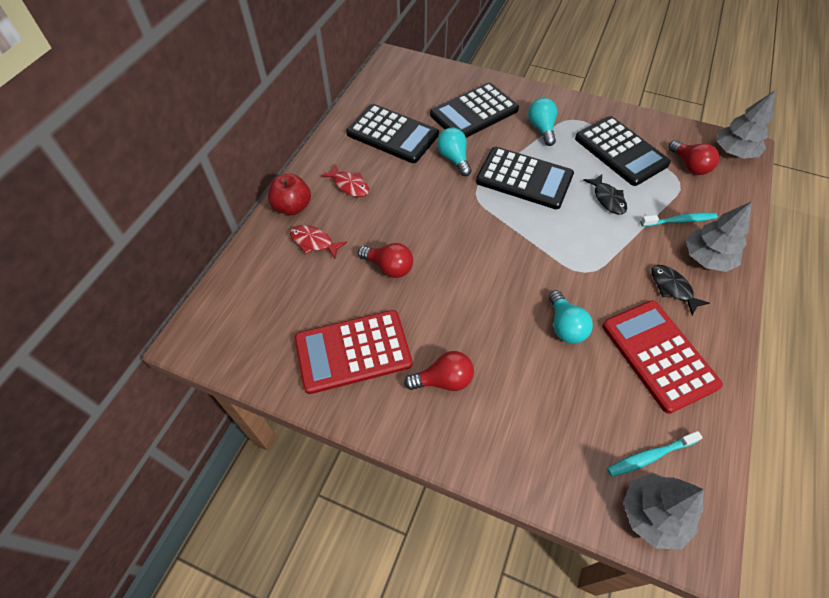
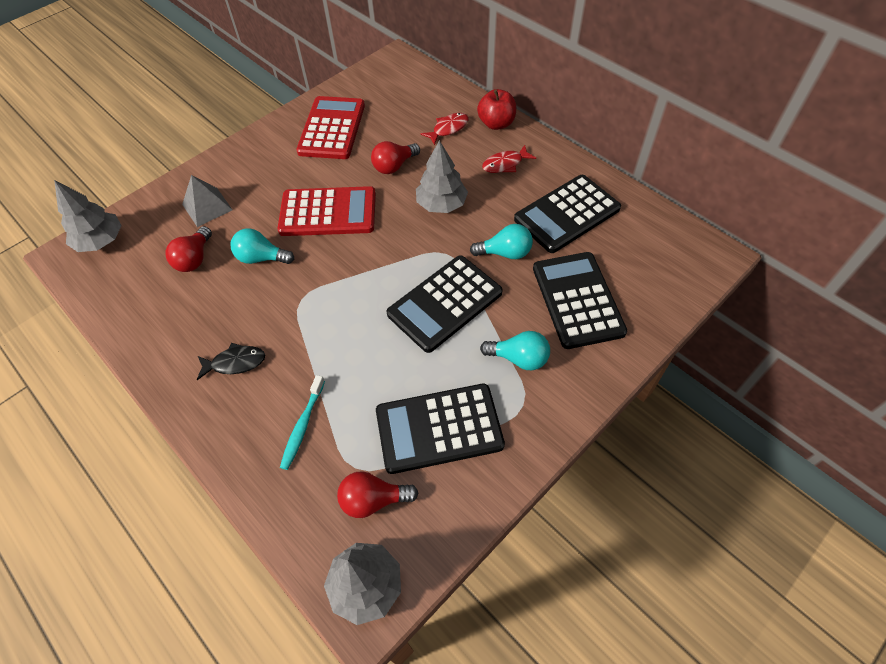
camera: 115 degrees right, 0 degrees up
(443, 380) = (274, 168): red light bulb -> red light bulb (194, 259)
(536, 420) = (207, 207): none -> grey pyramid
(607, 199) = (374, 369): black fish -> none
(650, 456) = (131, 260): turquoise toothbrush -> none
(658, 355) = (189, 311): red calculator -> red calculator (328, 212)
(707, 258) = (243, 420): grey tree -> grey tree (441, 204)

